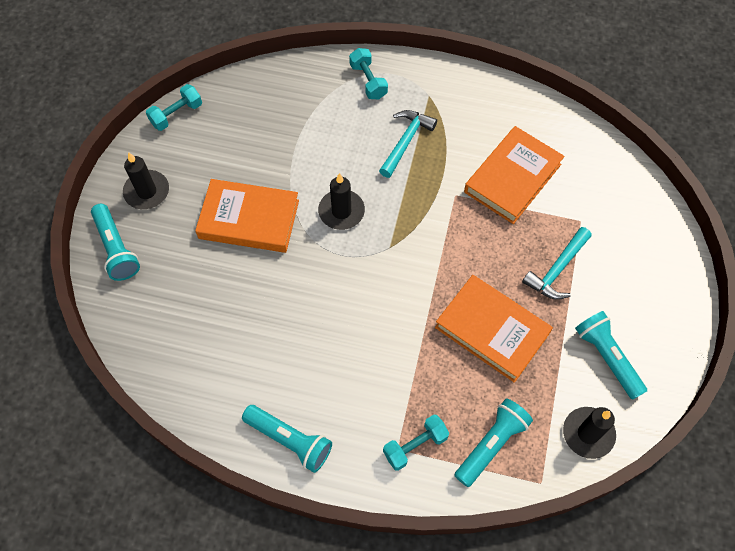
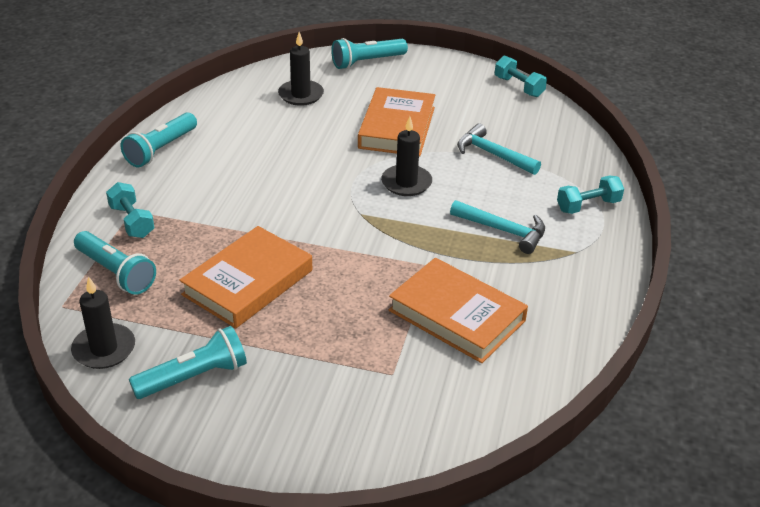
camera: 90 degrees right, 25 degrees down
(147, 191) = (427, 74): black candle -> black candle (301, 95)
(557, 270) = (321, 344): turquoise hammer -> turquoise hammer (492, 154)

